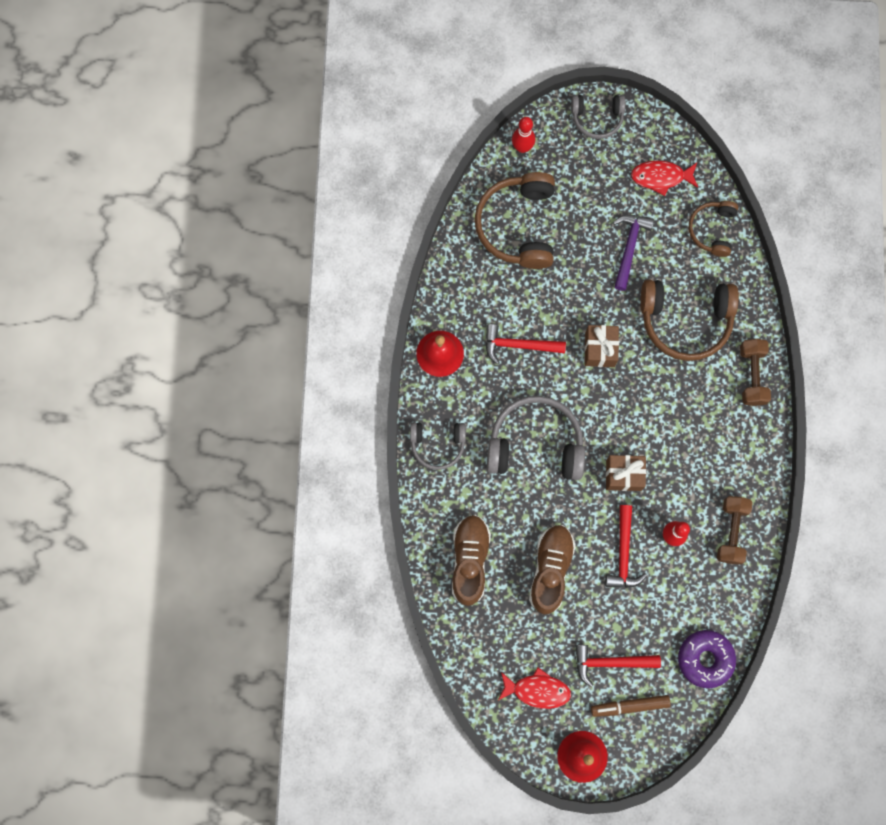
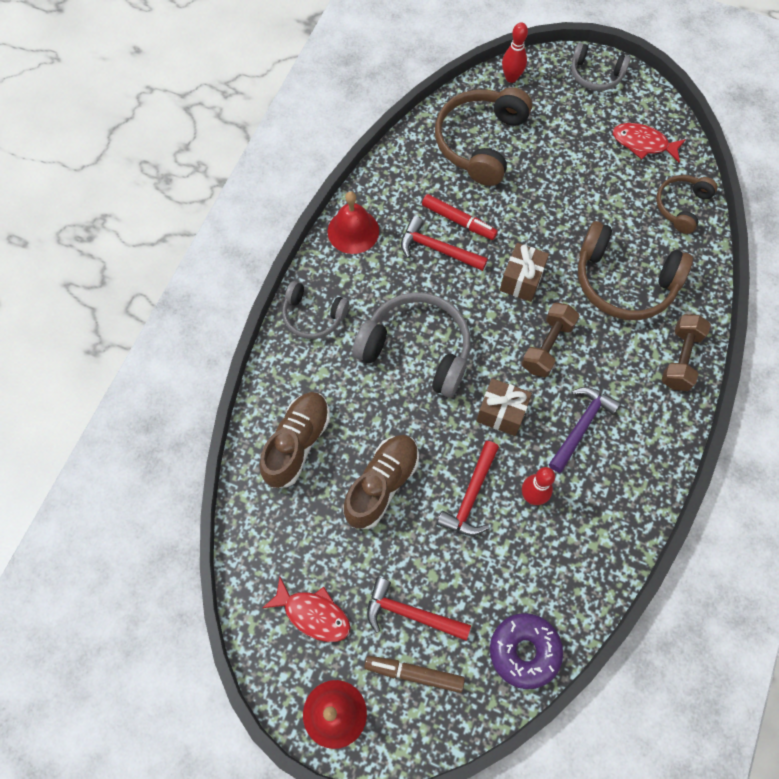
camera: 20 degrees right, 10 degrees down
(527, 311) = (458, 221): none -> red marker
(629, 248) = (587, 196): purple hammer -> purple hammer (581, 426)
(731, 531) = (604, 516): brown dumbbell -> brown dumbbell (547, 346)

